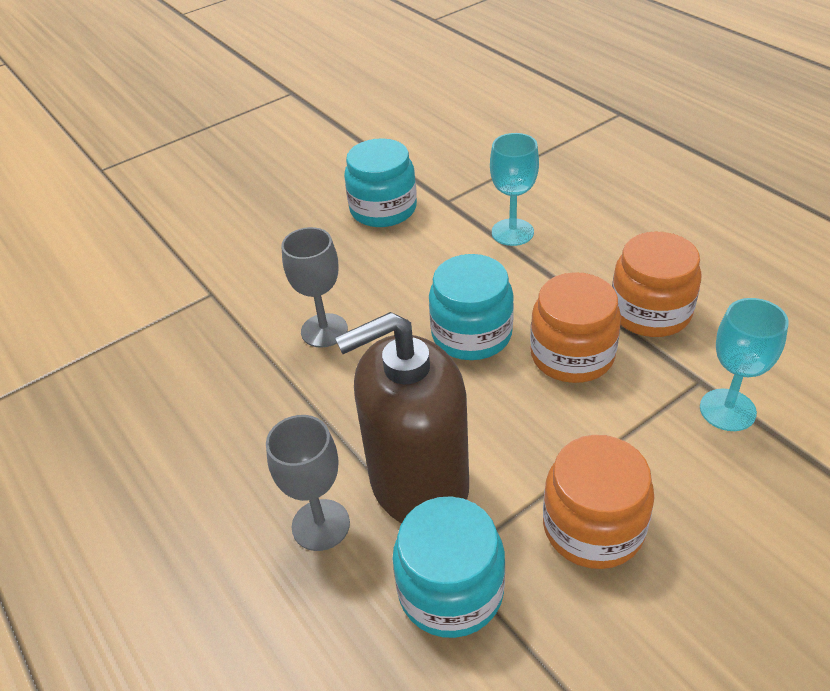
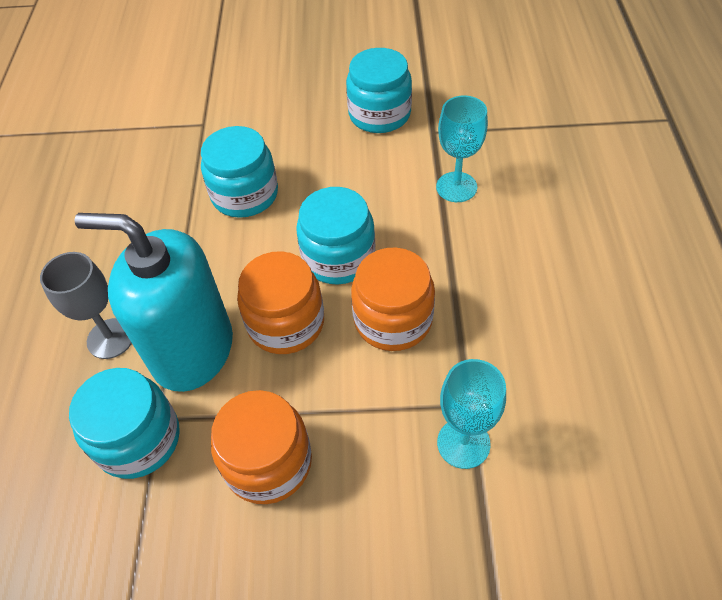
camera: 35 degrees right, 10 degrees up
(324, 330) = (245, 194): grey goblet -> turquoise jar
(418, 483) = (192, 350): brown soap dispenser -> turquoise soap dispenser
(650, 312) = (492, 321): orange jar -> orange jar (286, 323)

